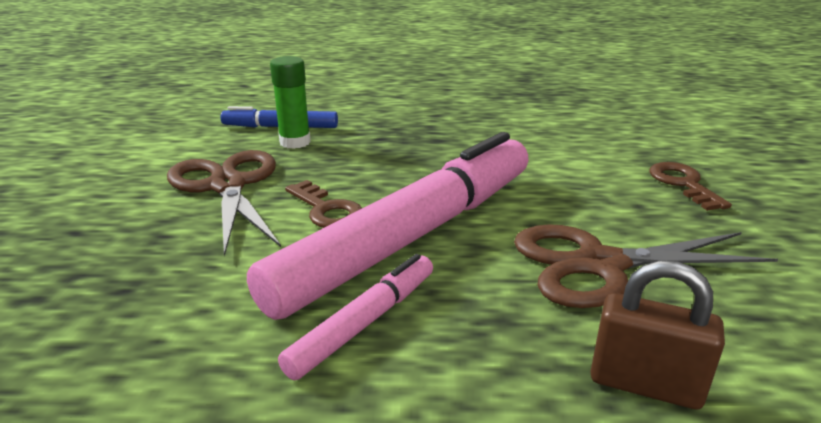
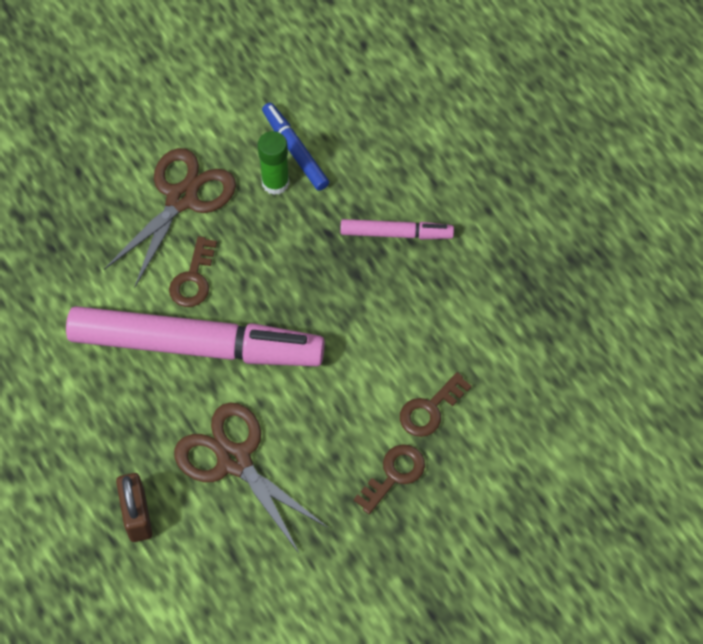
camera: 55 degrees right, 35 degrees up
(364, 323) = (101, 374): pink marker -> pink marker (396, 233)
(616, 150) = (430, 409): none -> brown key

